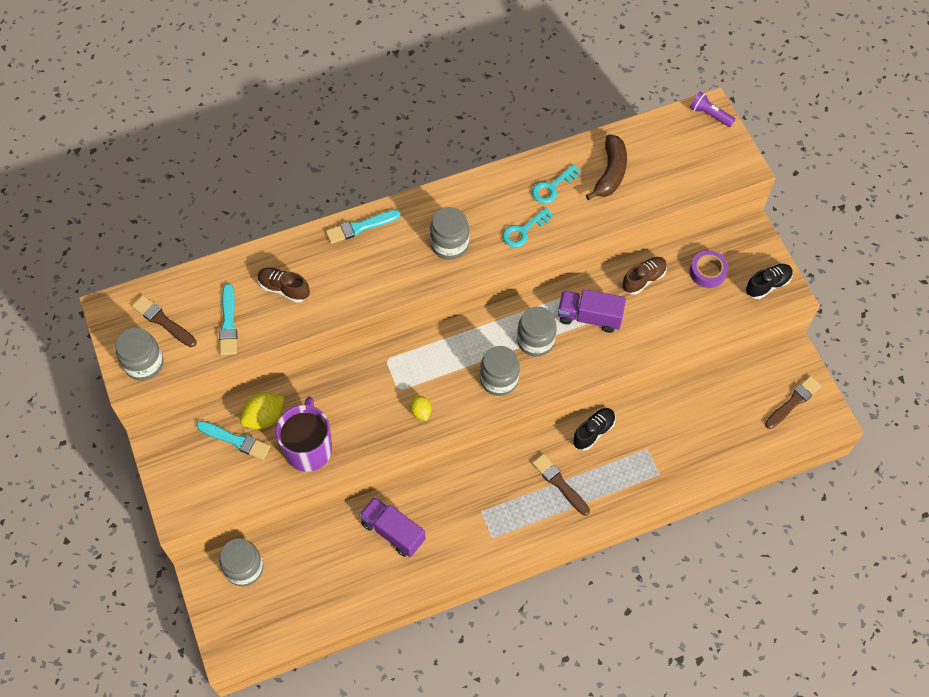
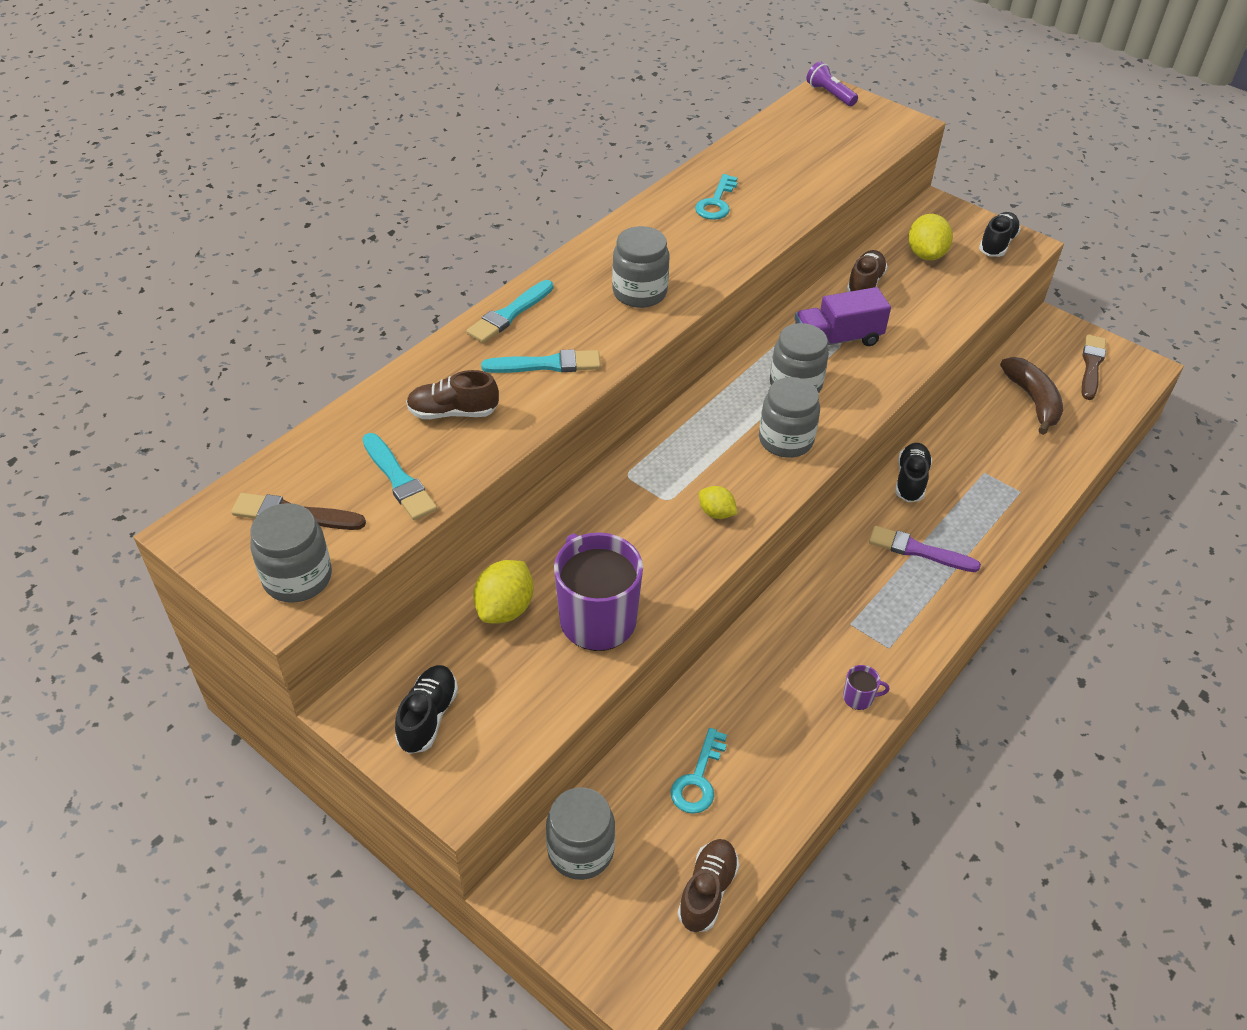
camera: 30 degrees left, 15 degrees down
(188, 464) = (428, 717): none -> black shoe
(235, 440) = (481, 654): turquoise brush -> turquoise brush (546, 364)
(293, 624) = (707, 891): none -> brown shoe
(393, 532) = (758, 700): purple truck -> none
(451, 559) = (859, 697): none -> purple mug
(523, 231) = (718, 251): turquoise key -> turquoise key (698, 779)
(559, 483) = (919, 550): brown brush -> purple brush
(610, 173) = (770, 170): brown banana -> brown banana (1033, 400)
(707, 272) = (926, 254): purple tape -> yellow lemon
(709, 115) = (830, 94): purple flashlight -> purple flashlight turned 45 degrees clockwise

